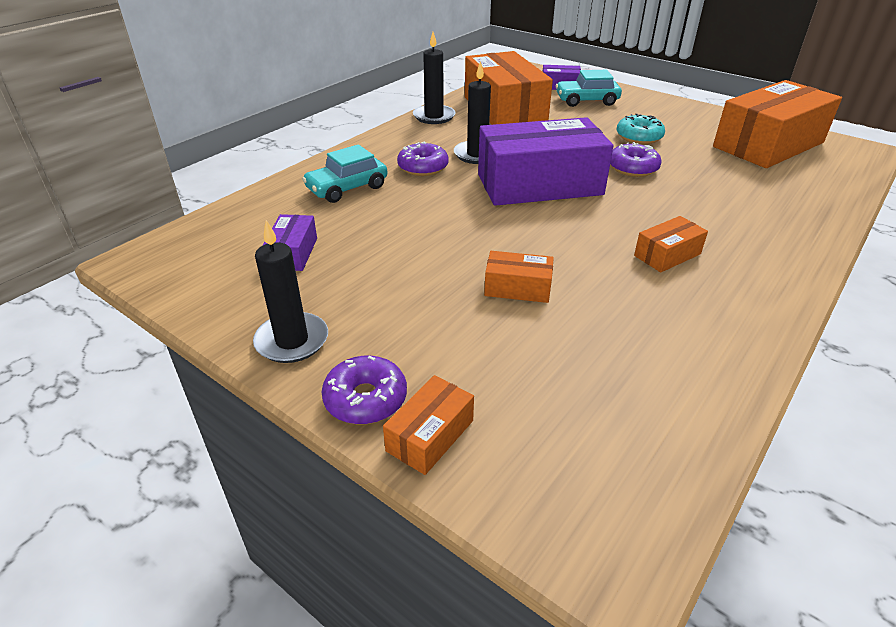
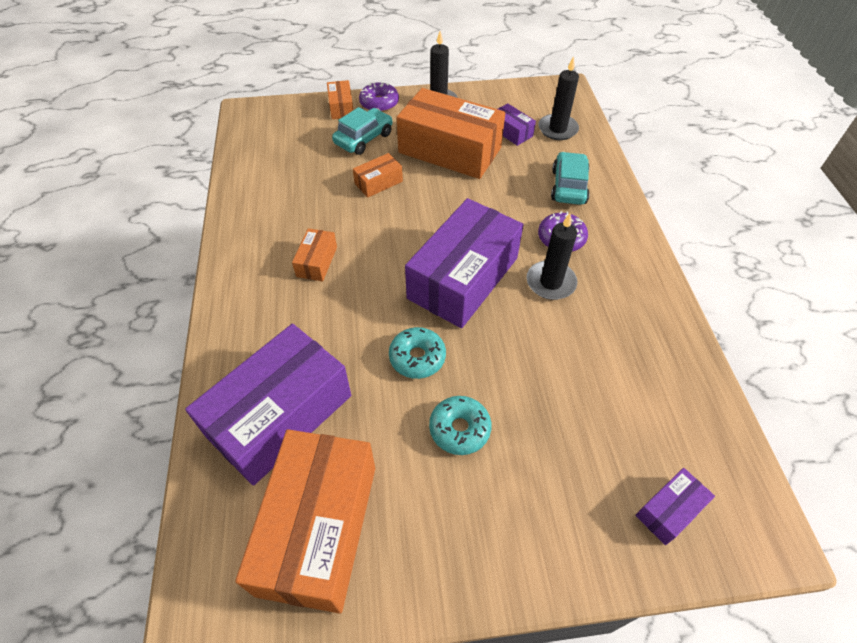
camera: 135 degrees right, 15 degrees up
(434, 116) = (666, 314): black candle -> black candle (557, 129)
(504, 110) = (636, 382): orange box -> orange box (449, 150)
(586, 101) = (593, 486): turquoise car -> turquoise car (363, 138)
(633, 168) = (417, 357): purple donut -> turquoise donut
(771, 187) = (280, 415): none -> purple box

